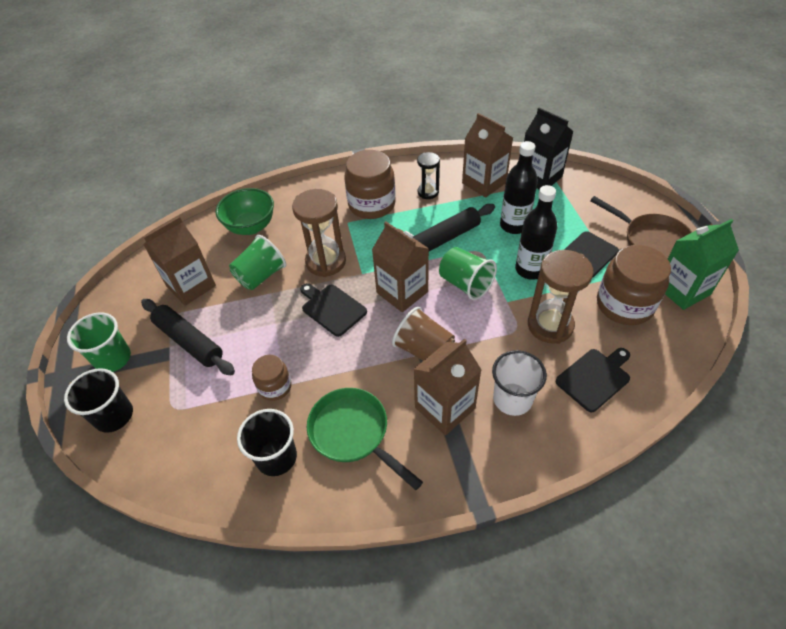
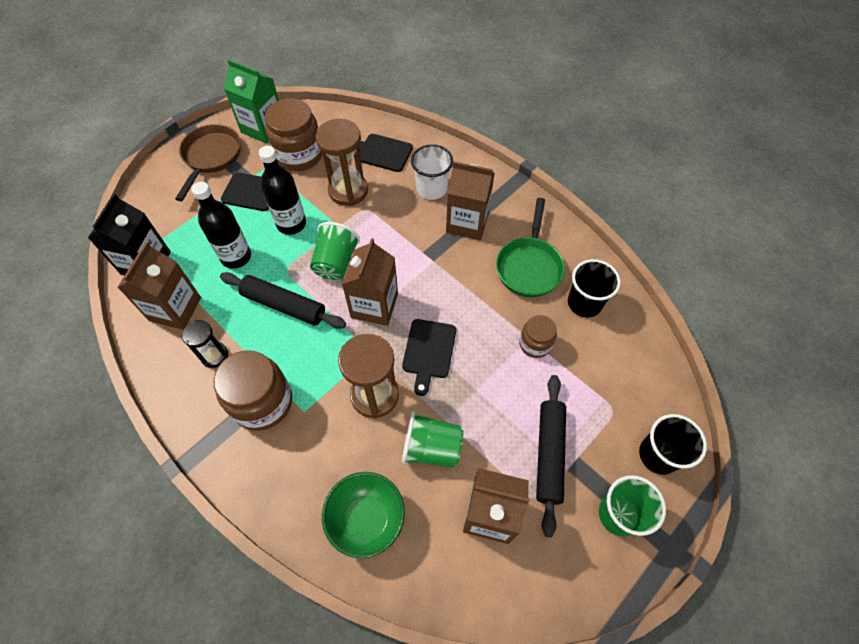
camera: 125 degrees left, 10 degrees up
(424, 350) = (426, 258): brown cup -> none

